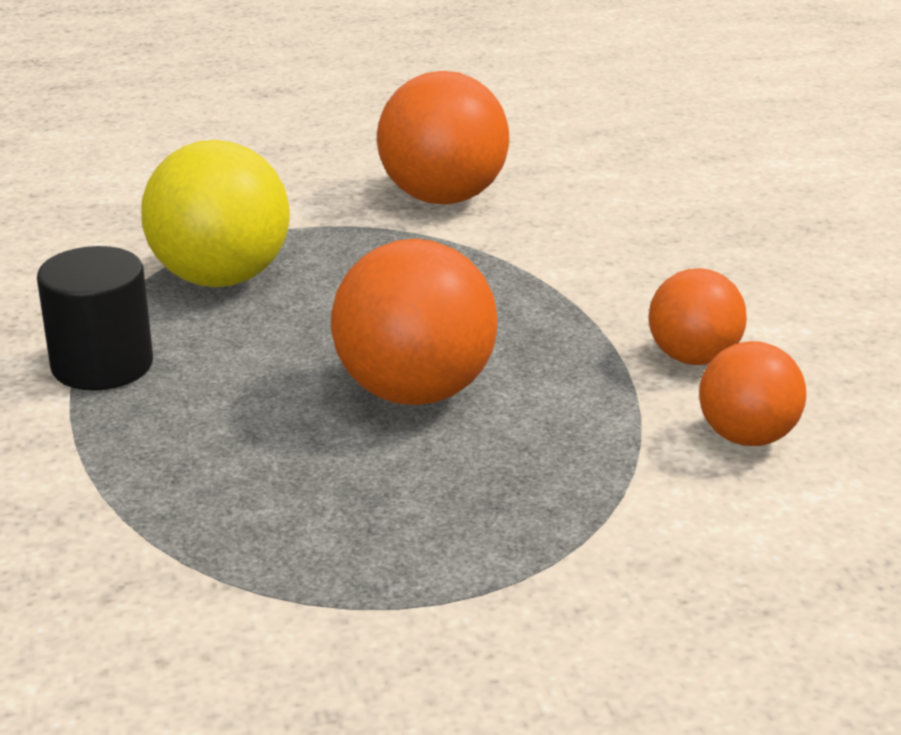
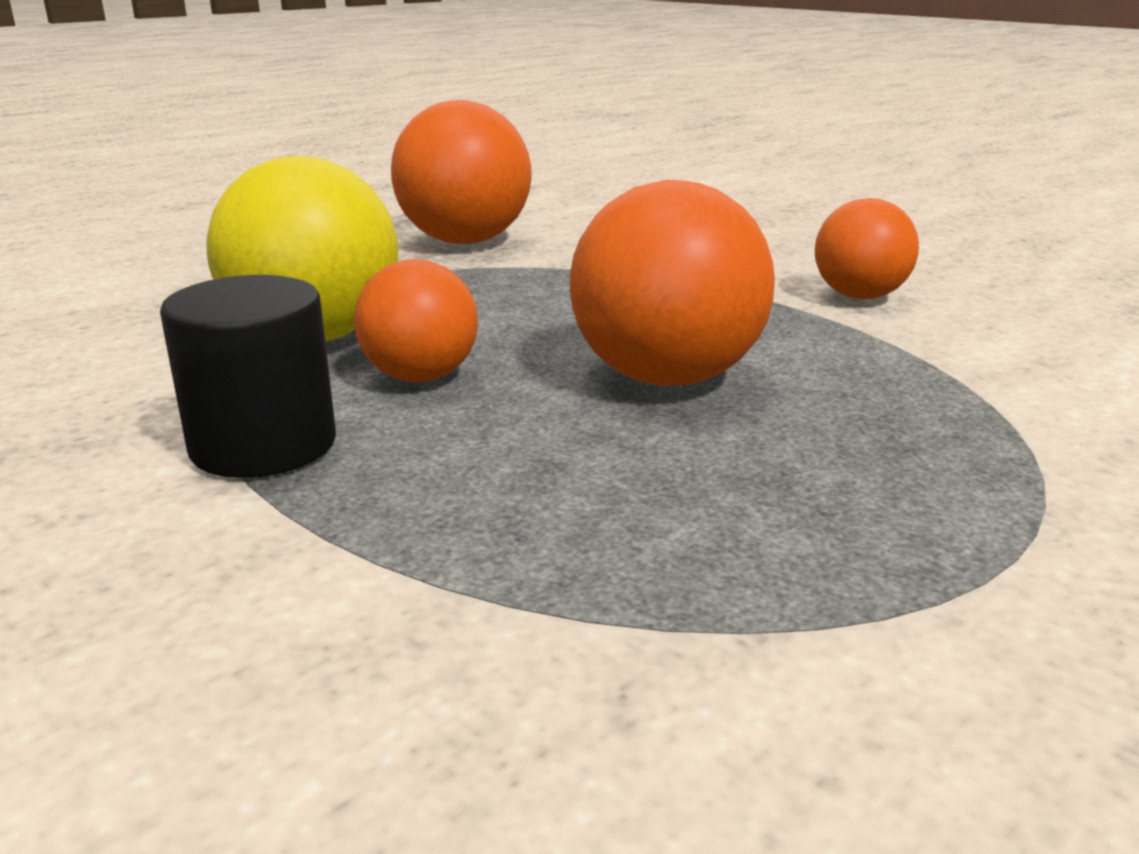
camera: 30 degrees left, 5 degrees down
(746, 437) = (1001, 336): orange ball -> orange ball (420, 377)

